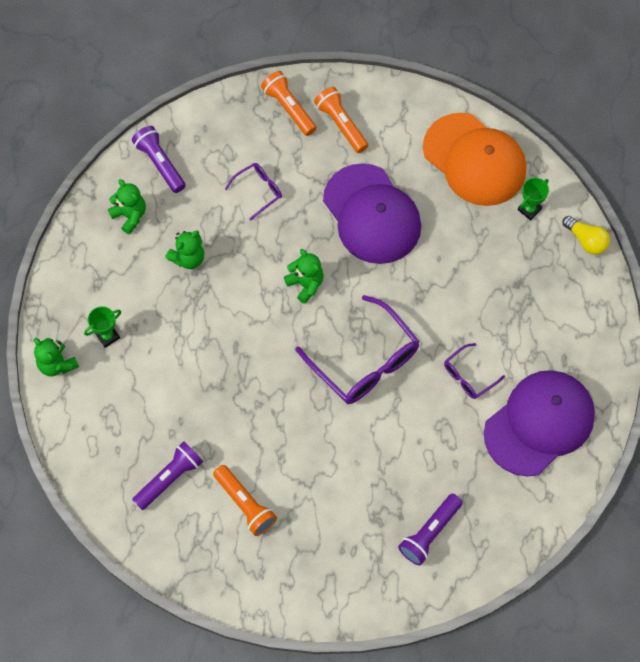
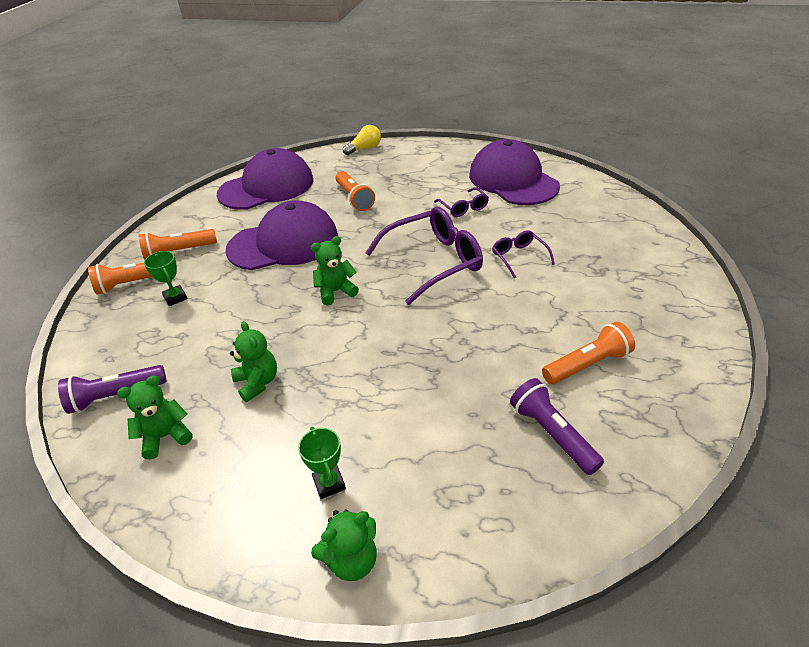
camera: 75 degrees left, 25 degrees down
(258, 191) = (210, 314): purple glasses -> purple glasses (519, 257)
(429, 533) = (613, 241): purple flashlight -> none
(468, 258) = (354, 198): none -> orange flashlight
(474, 160) = (266, 187): orange cap -> purple cap
(529, 209) = (326, 168): green trophy -> green trophy (175, 298)

